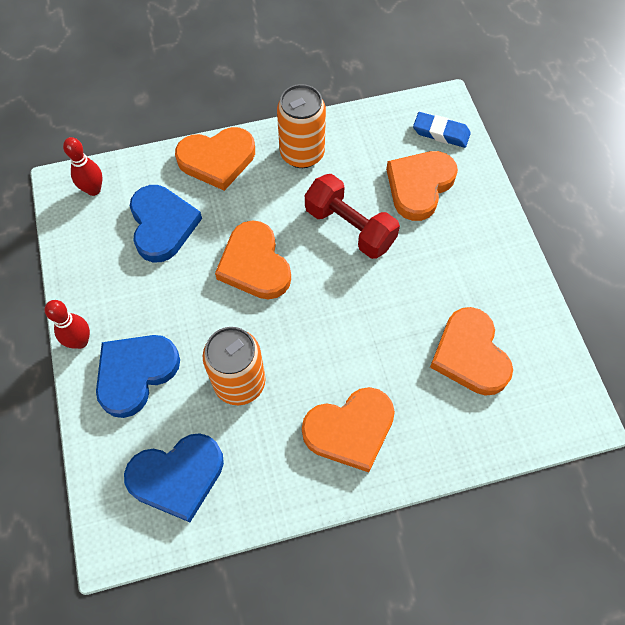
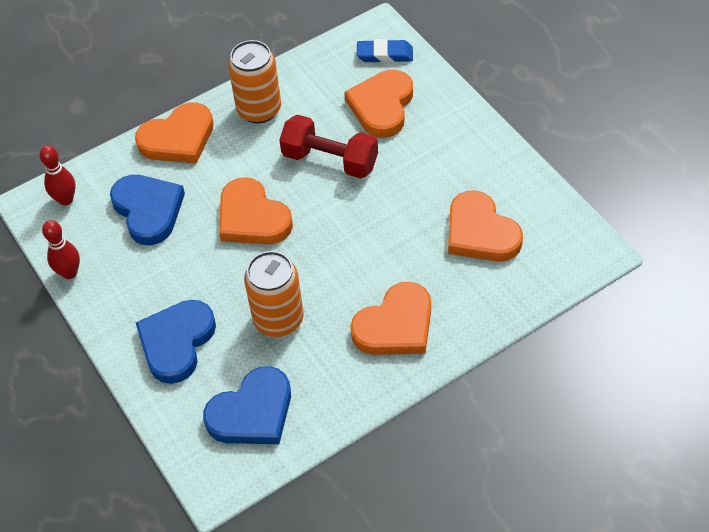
camera: 15 degrees left, 10 degrees down
(80, 341) = (111, 332): red bowling pin -> red bowling pin (69, 273)

